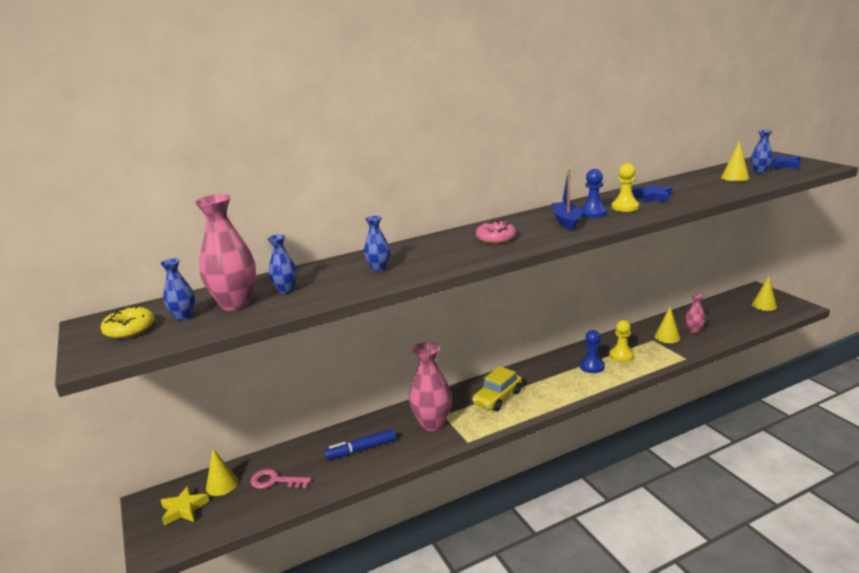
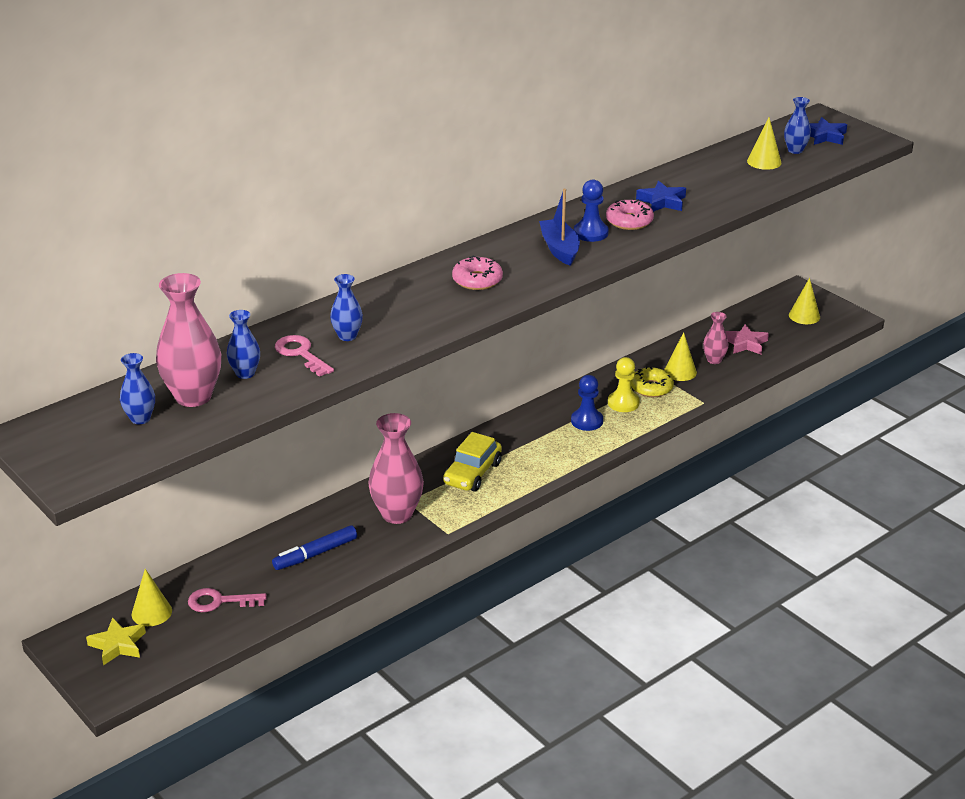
camera: 15 degrees left, 10 degrees up
(130, 329) = (84, 439): yellow donut -> yellow donut (651, 388)
(336, 279) = (301, 354): none -> pink key
(625, 207) = (629, 221): yellow pawn -> pink donut
(718, 321) = (745, 344): none -> pink star

